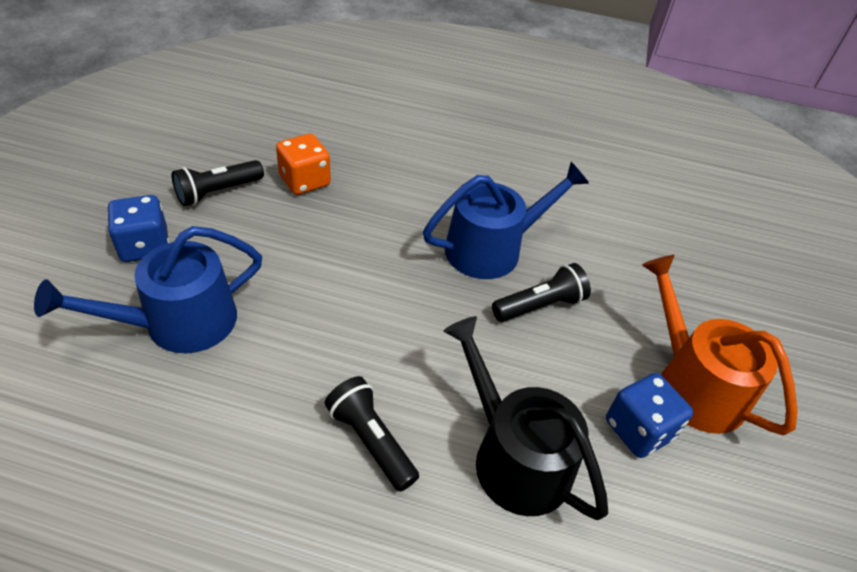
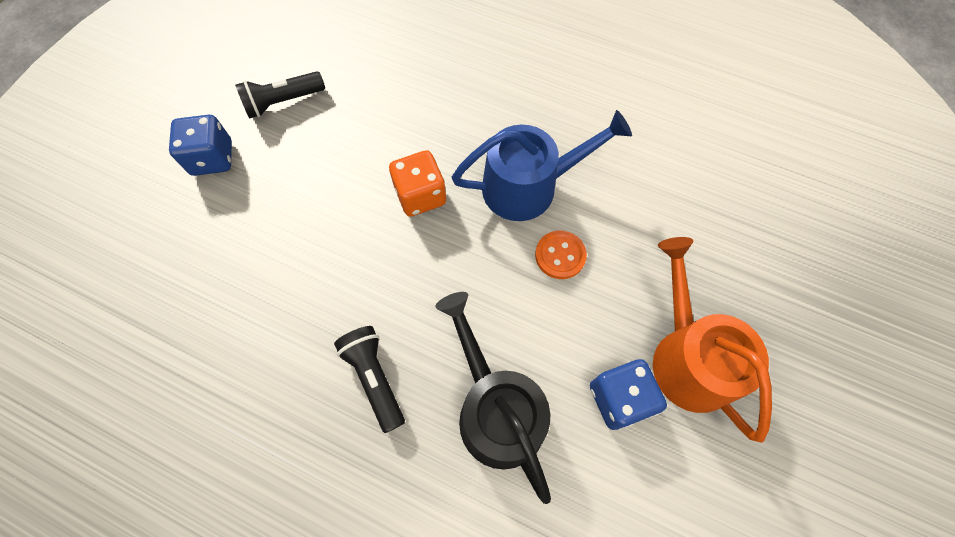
camera: 15 degrees right, 20 degrees up
(179, 323) = (232, 242): blue watering can -> none
(305, 181) = (364, 94): orange dice -> orange dice (420, 196)
(540, 306) = (560, 255): black flashlight -> orange button

